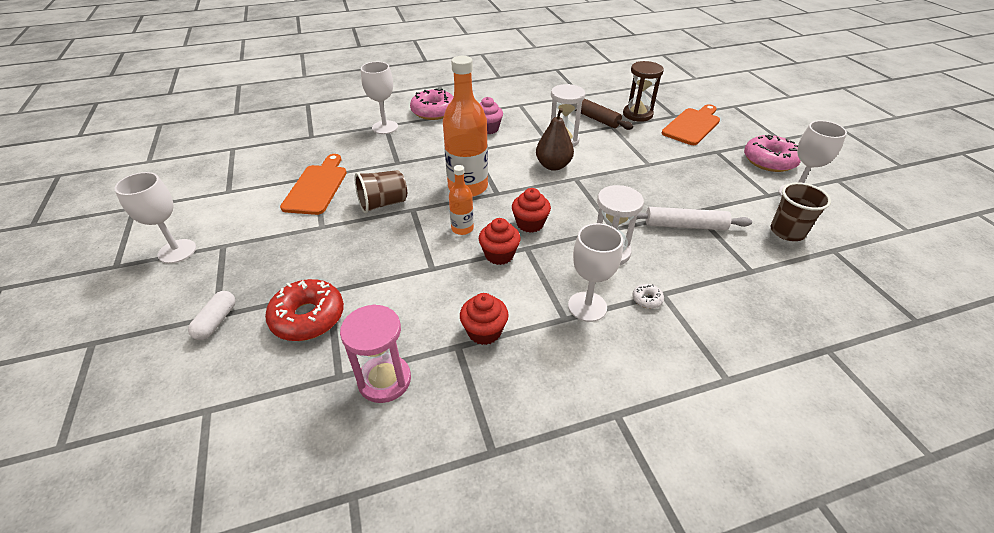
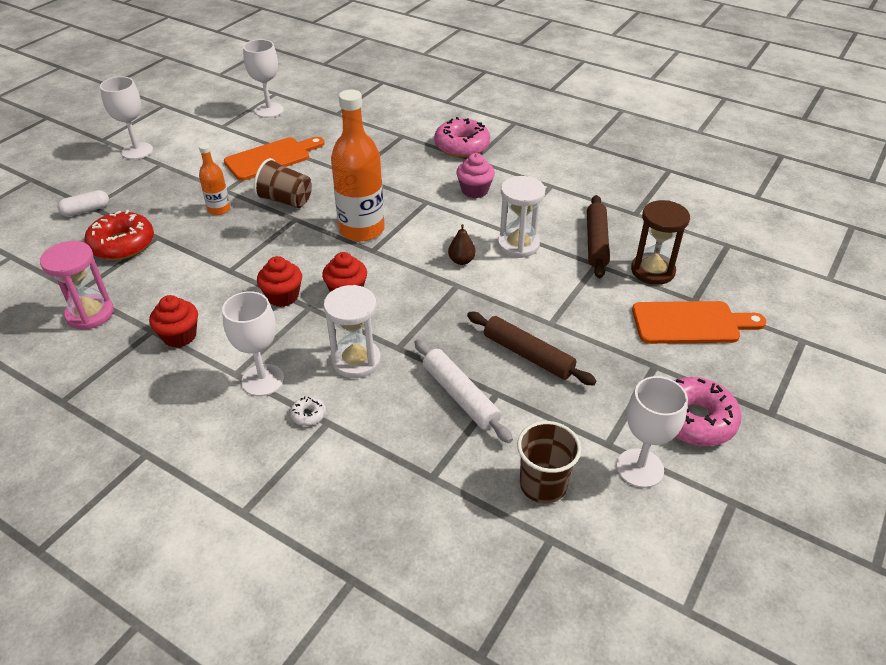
camera: 50 degrees right, 0 degrees up
(385, 127) = (398, 137): white goblet -> white goblet (269, 110)
(462, 228) = (297, 258): orange bottle -> orange bottle (219, 209)
(553, 166) = (461, 261): brown pear -> brown pear, size x0.58
(669, 184) = (528, 355): none -> brown rolling pin

